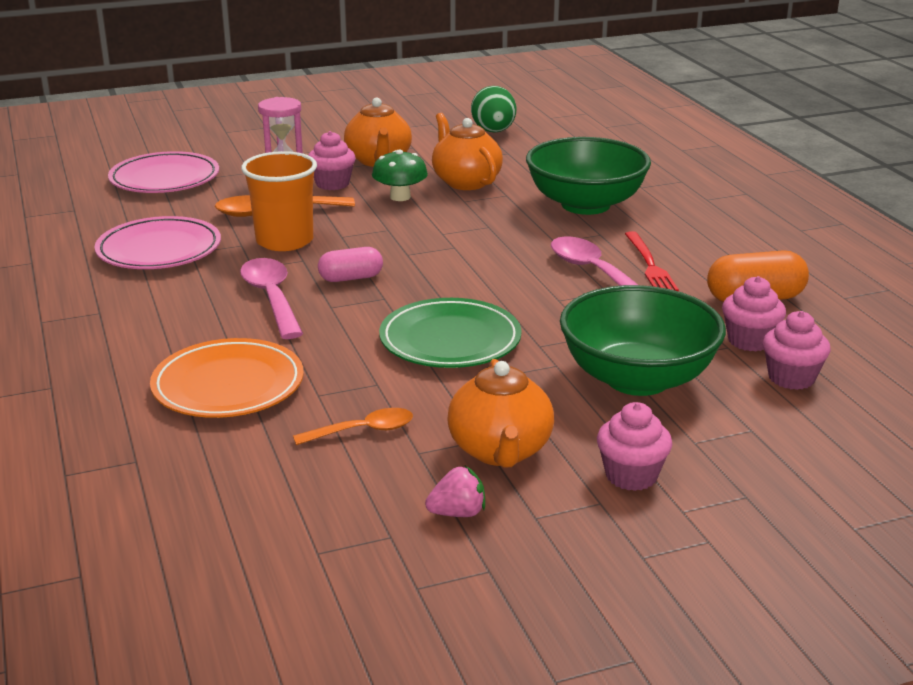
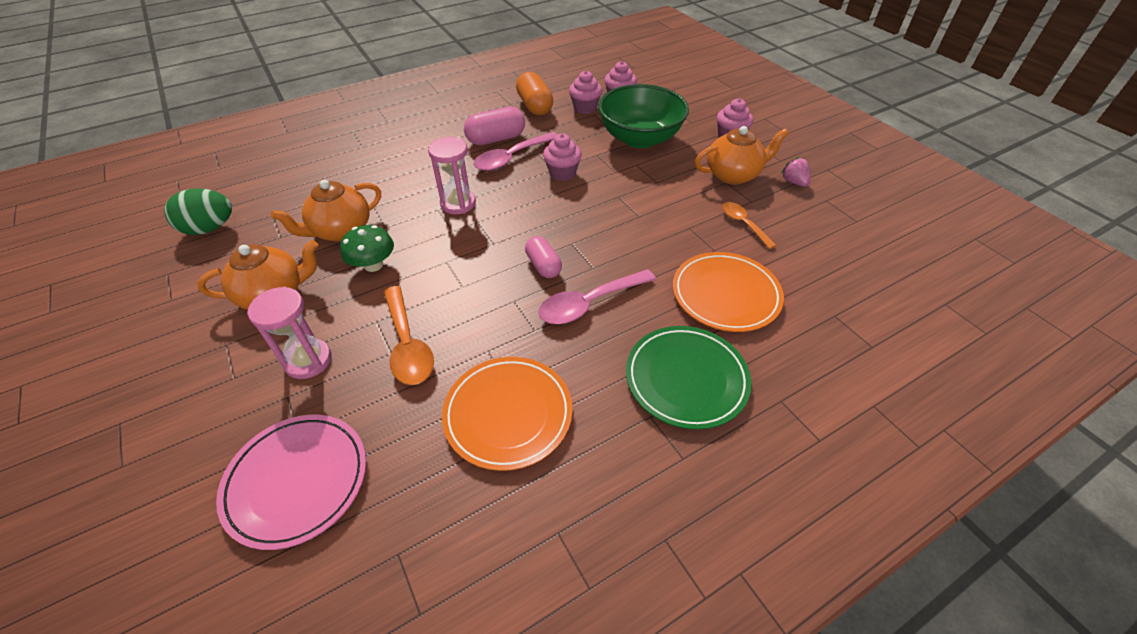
camera: 100 degrees left, 20 degrees up
(159, 250) = (508, 414): pink plate -> orange plate
(284, 241) = (477, 321): orange cup -> none
(332, 184) = (335, 317): pink cupcake -> pink cupcake (562, 173)
(450, 340) = (622, 205): green plate -> green plate (686, 379)
(495, 237) = (458, 203): none -> pink hourglass
(585, 205) = (395, 168): green bowl -> none
(649, 265) = (496, 139): red fork -> pink capsule

